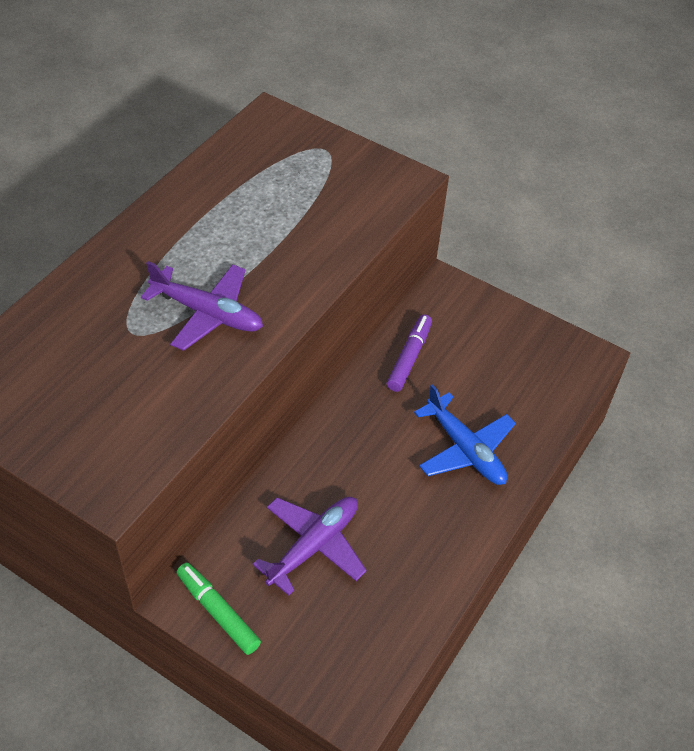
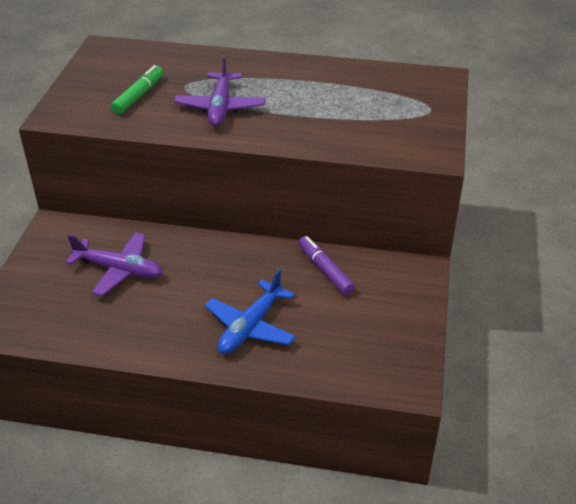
camera: 70 degrees right, 10 degrees down
(218, 612) = (49, 242): green marker -> green marker (139, 96)
(409, 357) = (325, 270): purple marker -> purple marker turned 120 degrees counterclockwise

